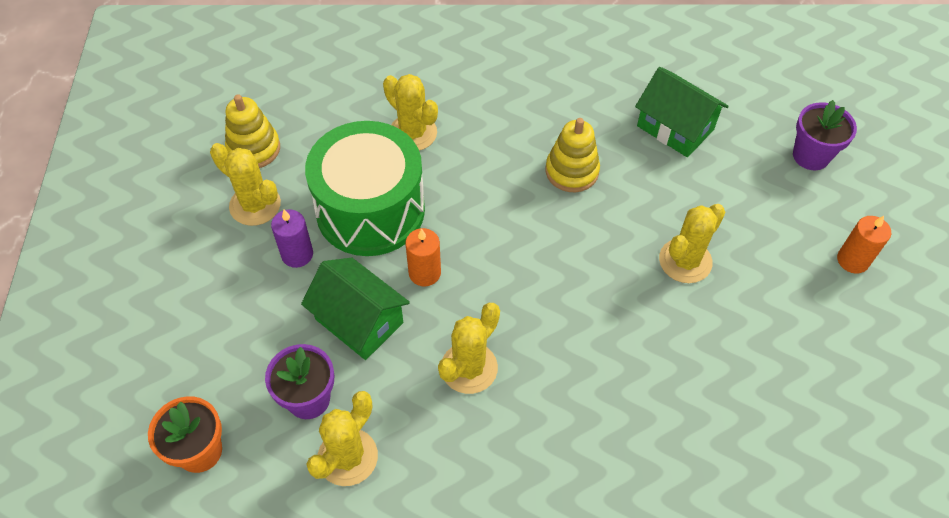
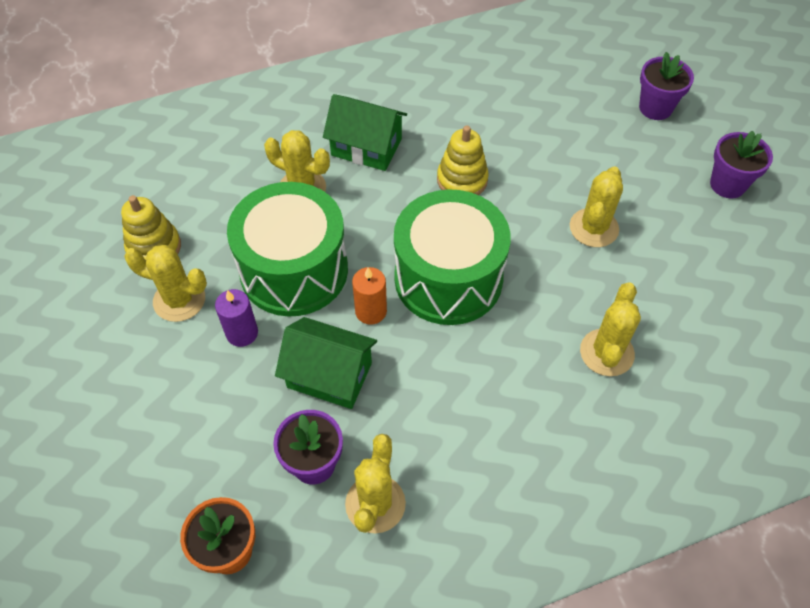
camera: 20 degrees left, 0 degrees up
(469, 368) = (450, 383): yellow cactus -> yellow cactus (606, 352)
(514, 265) = (448, 278): none -> green drum
(675, 128) = (533, 116): green house -> green house (366, 147)
(852, 260) = (727, 184): orange candle -> purple flower pot

